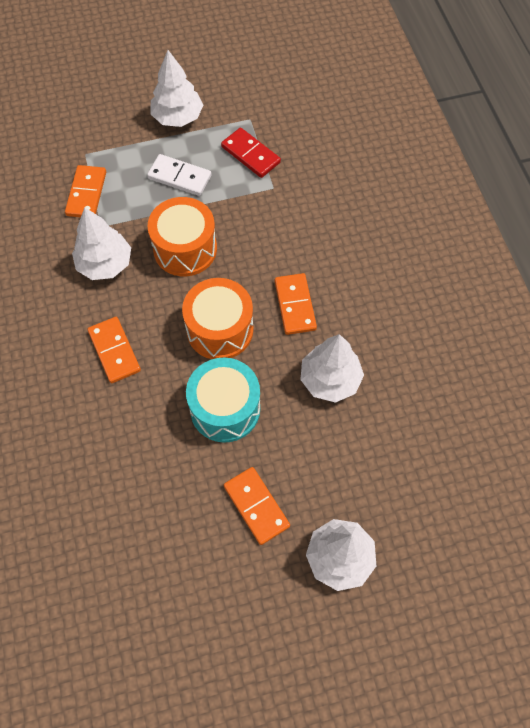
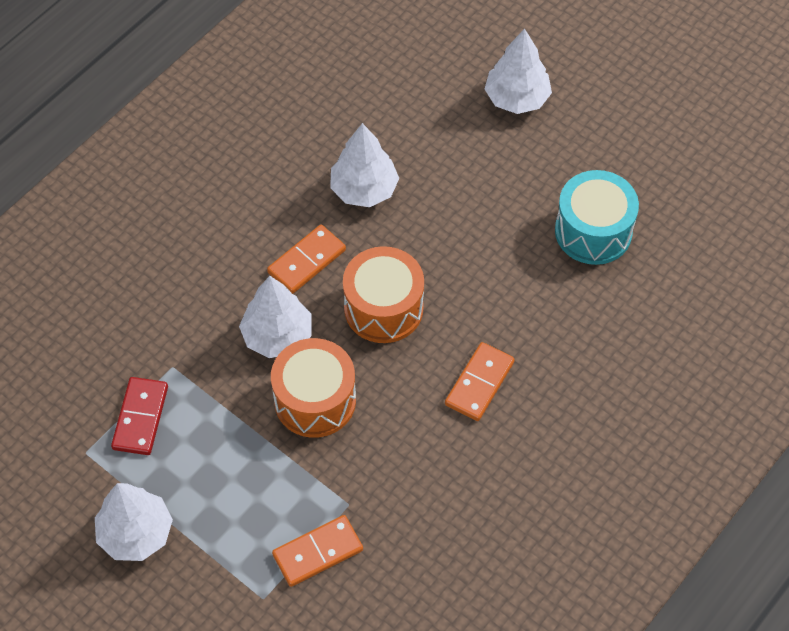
camera: 125 degrees left, 5 degrees down
(105, 264) = (392, 464): white tree -> white tree (277, 336)
(179, 177) = (224, 470): white domino -> none
(225, 409) = (460, 253): turquoise drum -> turquoise drum (593, 231)
(256, 506) = (525, 177): orange domino -> none

